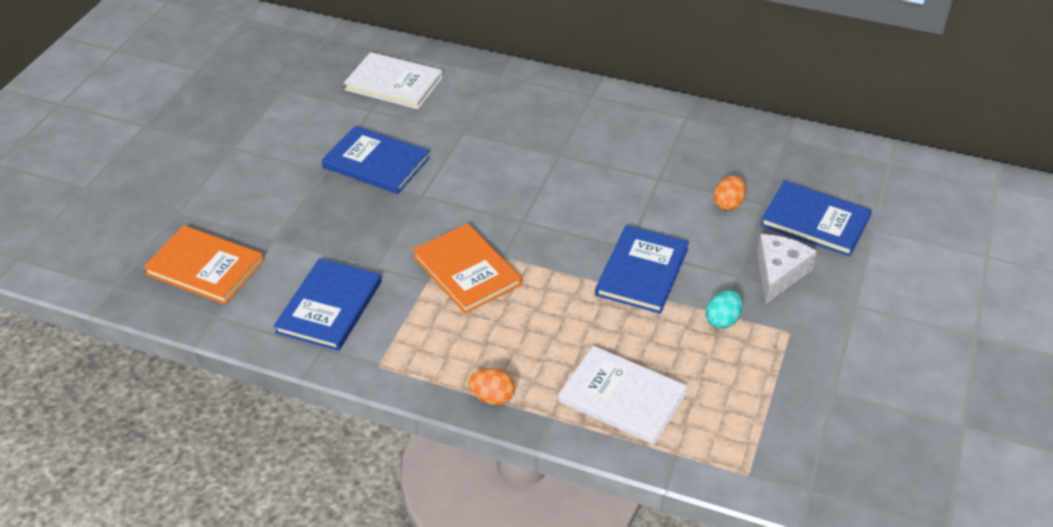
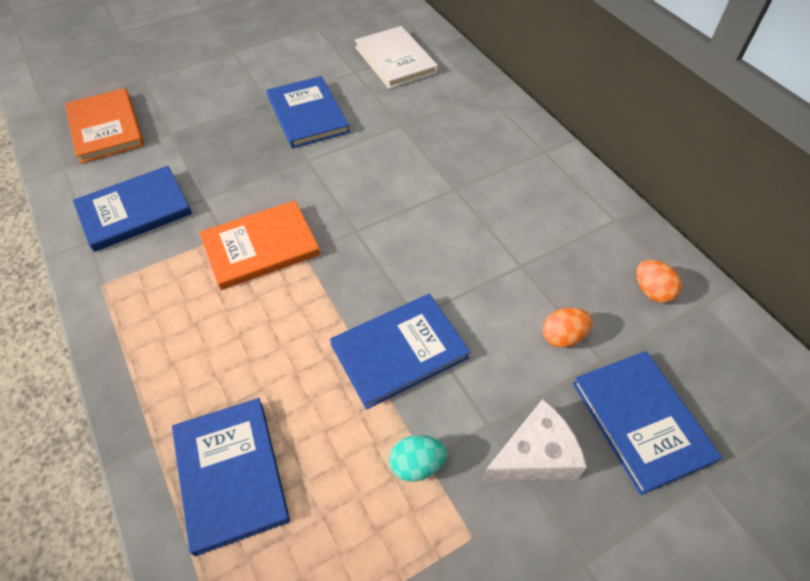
camera: 40 degrees right, 10 degrees up
(466, 271) = (260, 247): orange book -> orange book turned 60 degrees clockwise
(492, 397) = (136, 381): orange egg -> orange egg (651, 291)
(622, 397) = (230, 474): white book -> blue book

